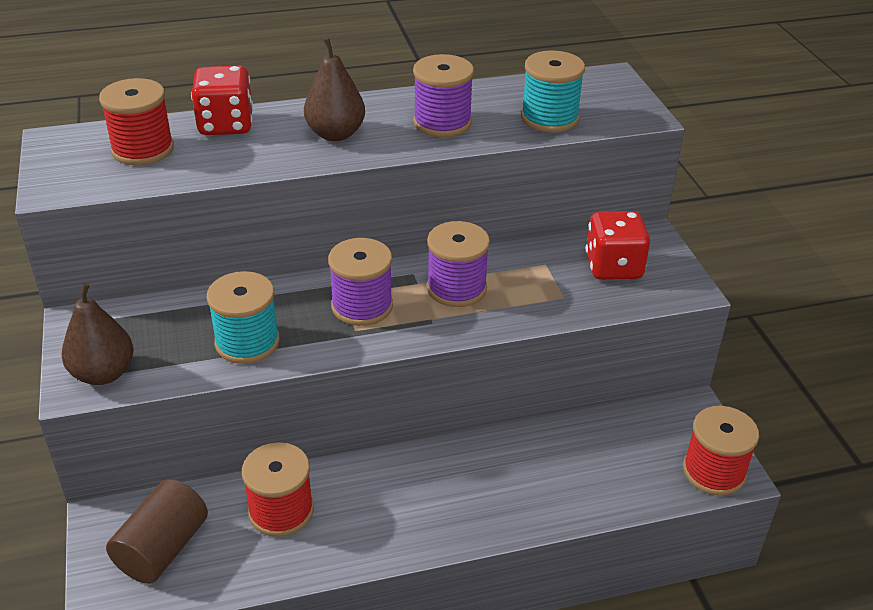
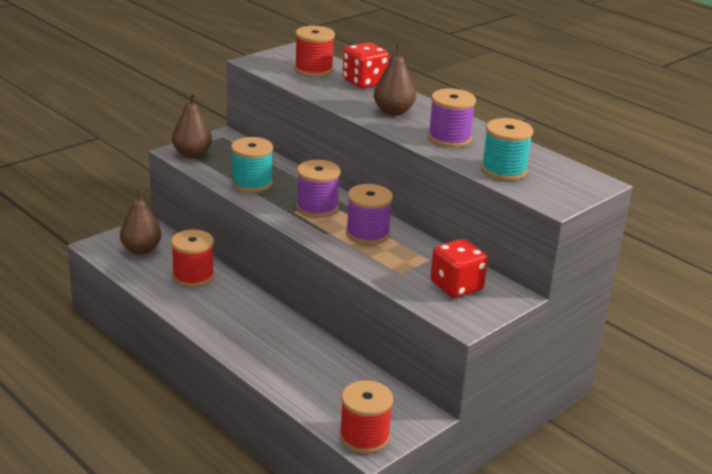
camera: 60 degrees right, 10 degrees down
(162, 548) = (141, 250): brown cylinder -> brown pear

